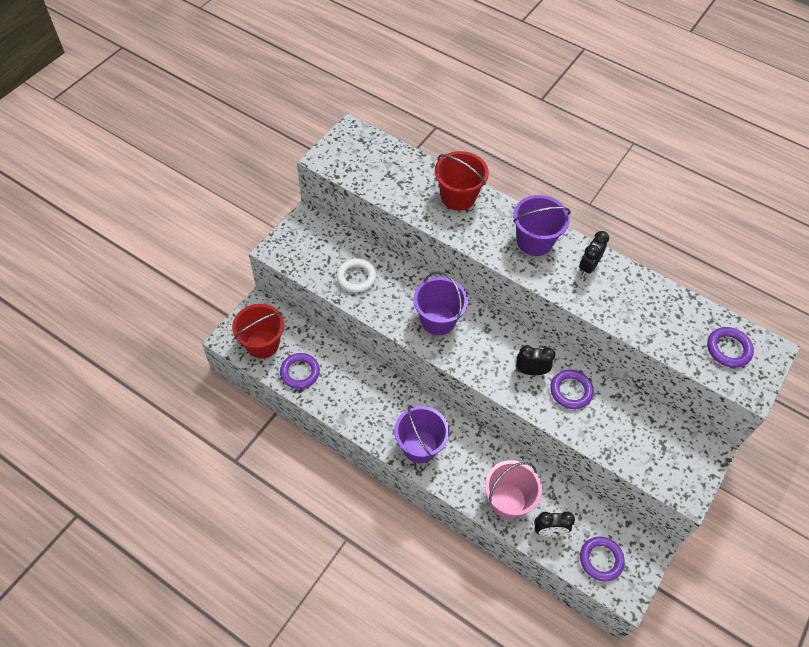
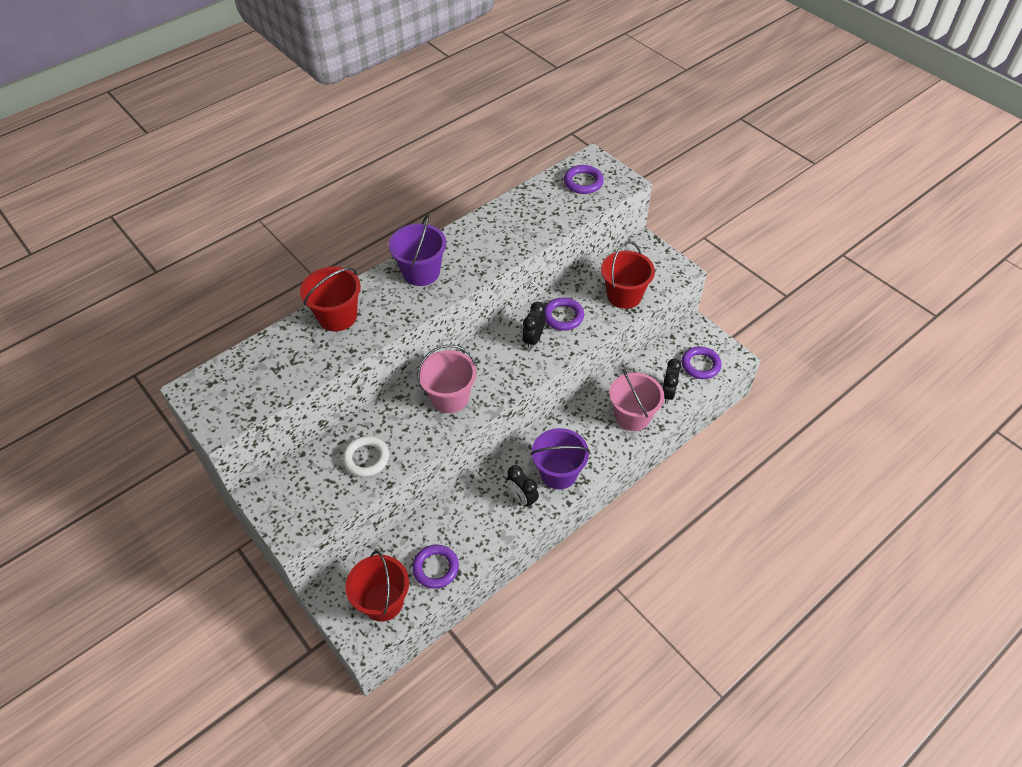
camera: 70 degrees left, 5 degrees down
(438, 320) = (450, 397): purple bucket -> pink bucket
(588, 267) = (467, 243): black clock -> black clock (522, 498)
(624, 443) = (624, 295): none -> red bucket

